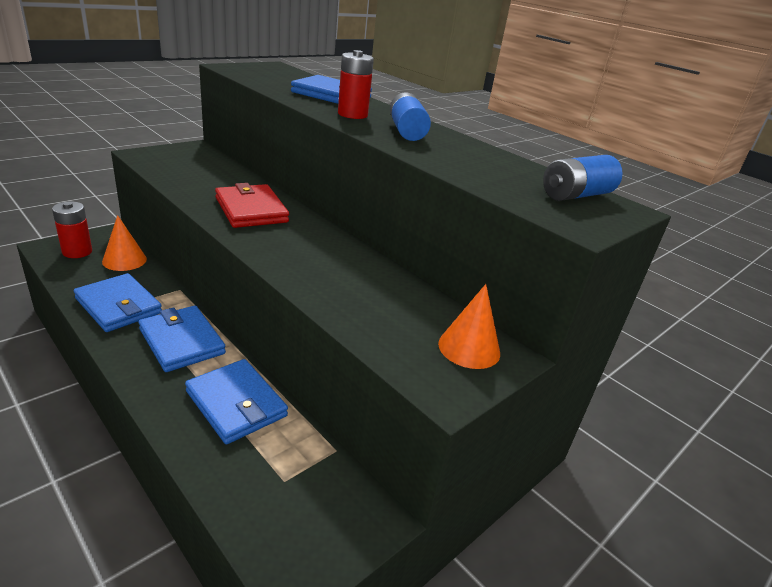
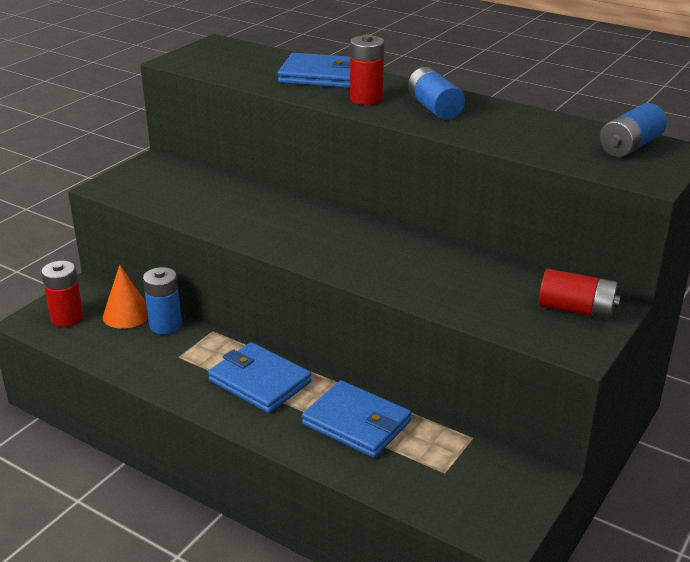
camera: 10 degrees left, 0 degrees up
(119, 306) = (166, 363): blue wallet -> none
(146, 276) = (165, 325): none -> blue battery
(251, 210) = (282, 225): red wallet -> none
(469, 348) = (576, 310): orange cone -> red battery

